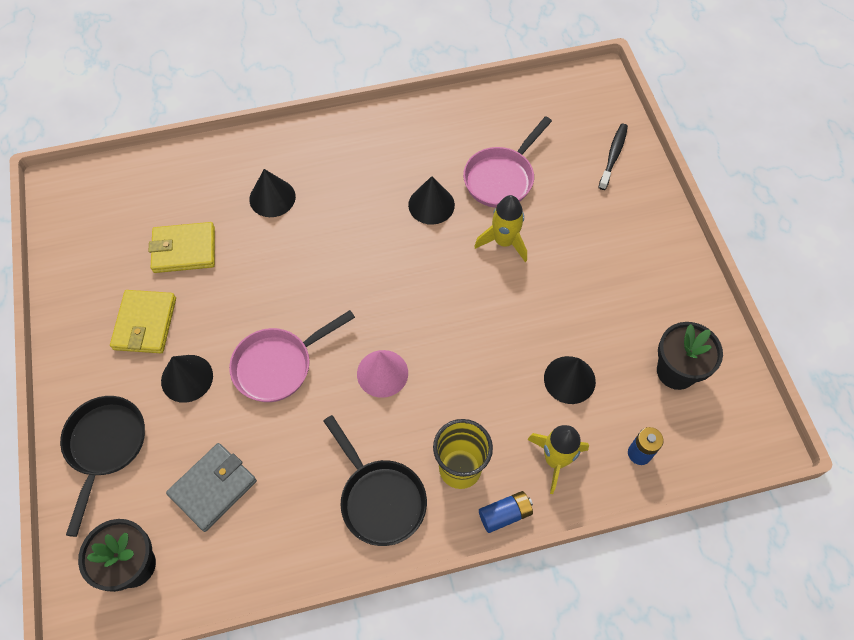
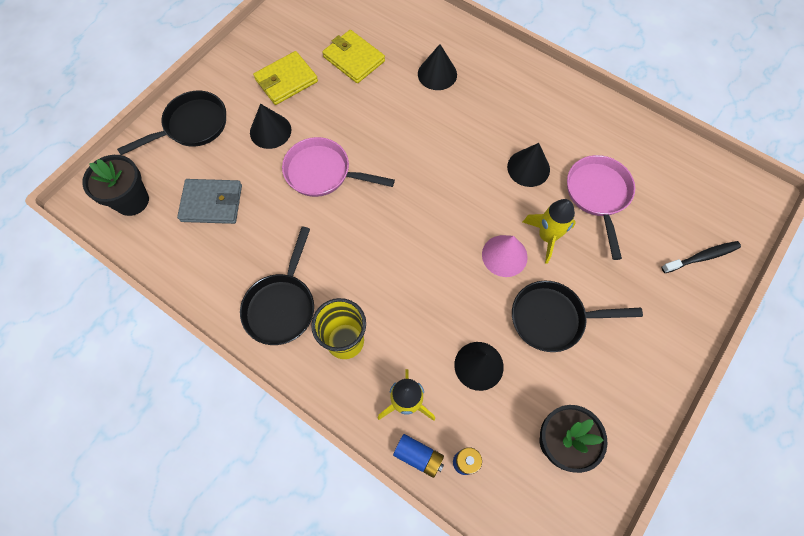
camera: 50 degrees right, 5 degrees up
(382, 373) = (372, 237): pink cone -> pink cone (504, 255)
(501, 178) = (598, 195): pink pan -> pink pan turned 90 degrees clockwise
(505, 514) = (336, 397): blue battery -> blue battery (418, 456)
(576, 295) = (553, 319): none -> black pan

